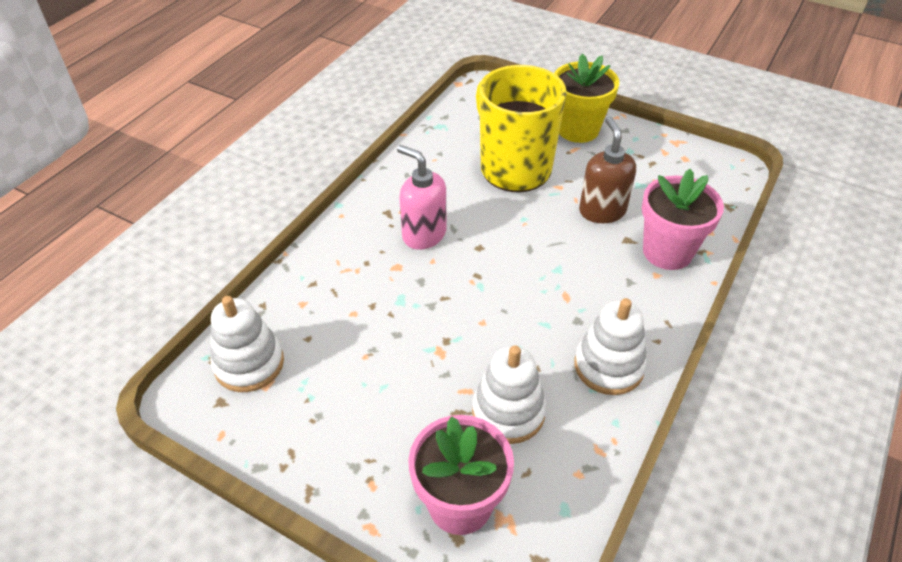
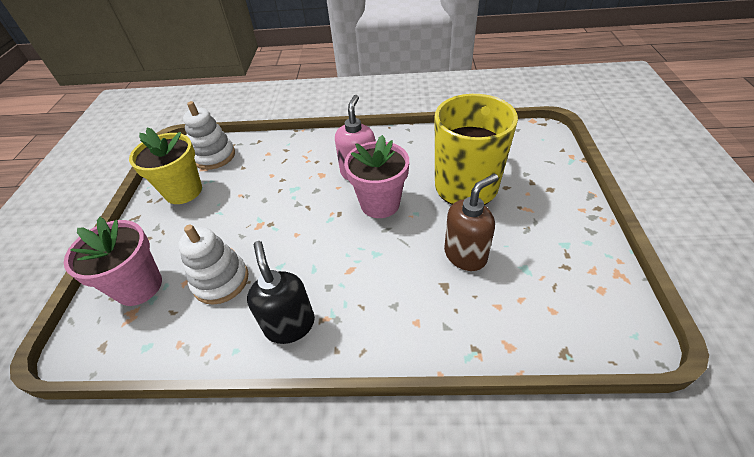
camera: 65 degrees right, 0 degrees up
(578, 129) = (555, 201): yellow flower pot -> yellow flower pot (183, 191)
(608, 366) = (290, 325): white stacking toy -> black soap dispenser
(667, 252) = (452, 320): pink flower pot -> pink flower pot (380, 204)

